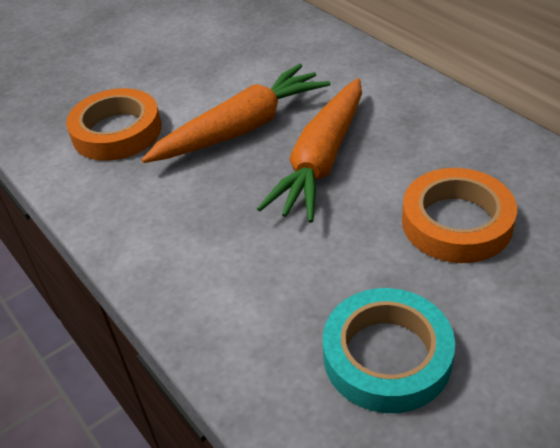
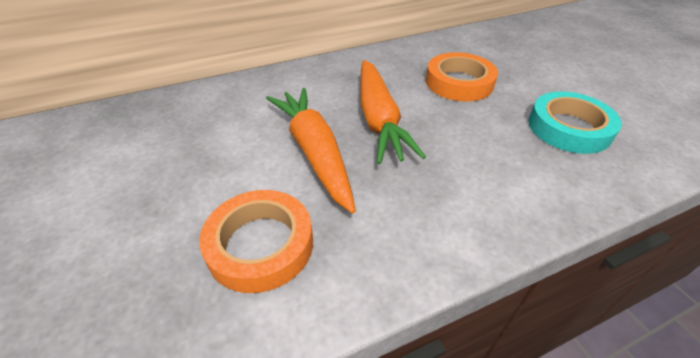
camera: 80 degrees left, 0 degrees up
(321, 160) = (378, 119): orange carrot -> orange carrot turned 45 degrees clockwise

